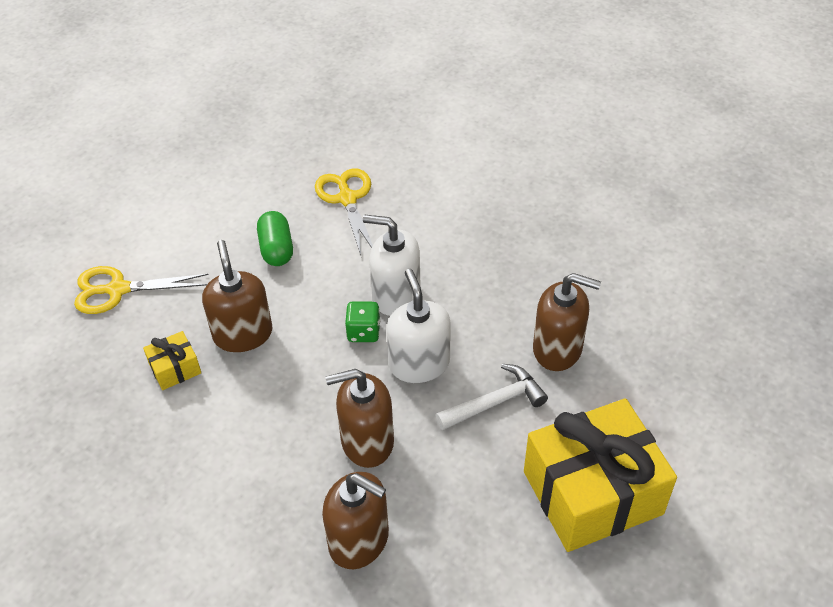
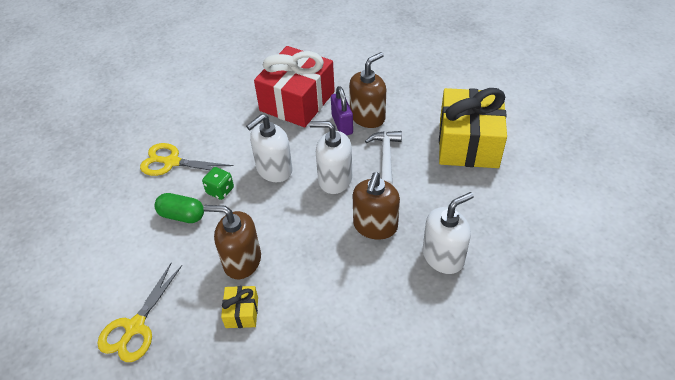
camera: 60 degrees left, 0 degrees up
(359, 540) = (443, 256): brown soap dispenser -> white soap dispenser
(363, 332) = (290, 196): green dice -> green dice (220, 190)
(522, 327) = (342, 124): none -> purple padlock
(530, 261) = (297, 101): none -> red gift

